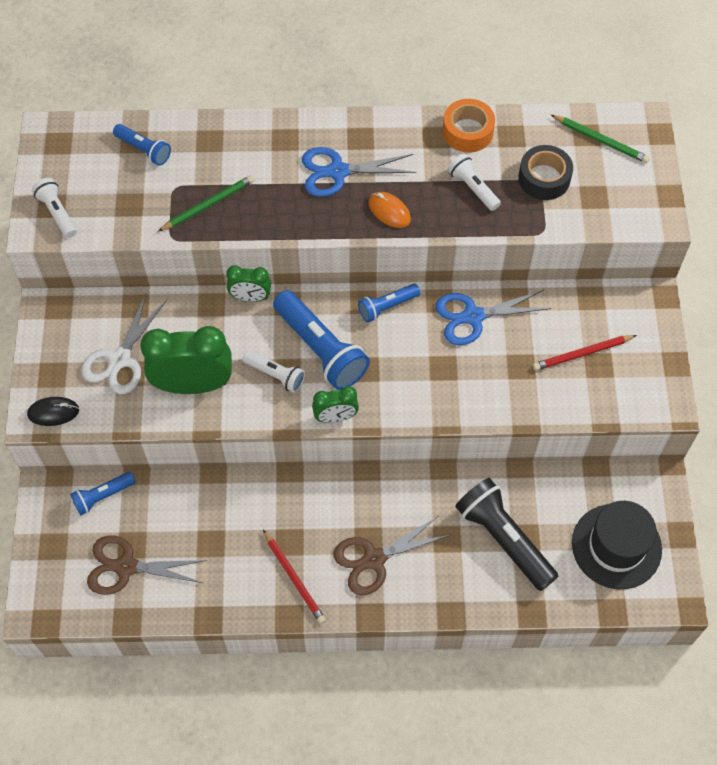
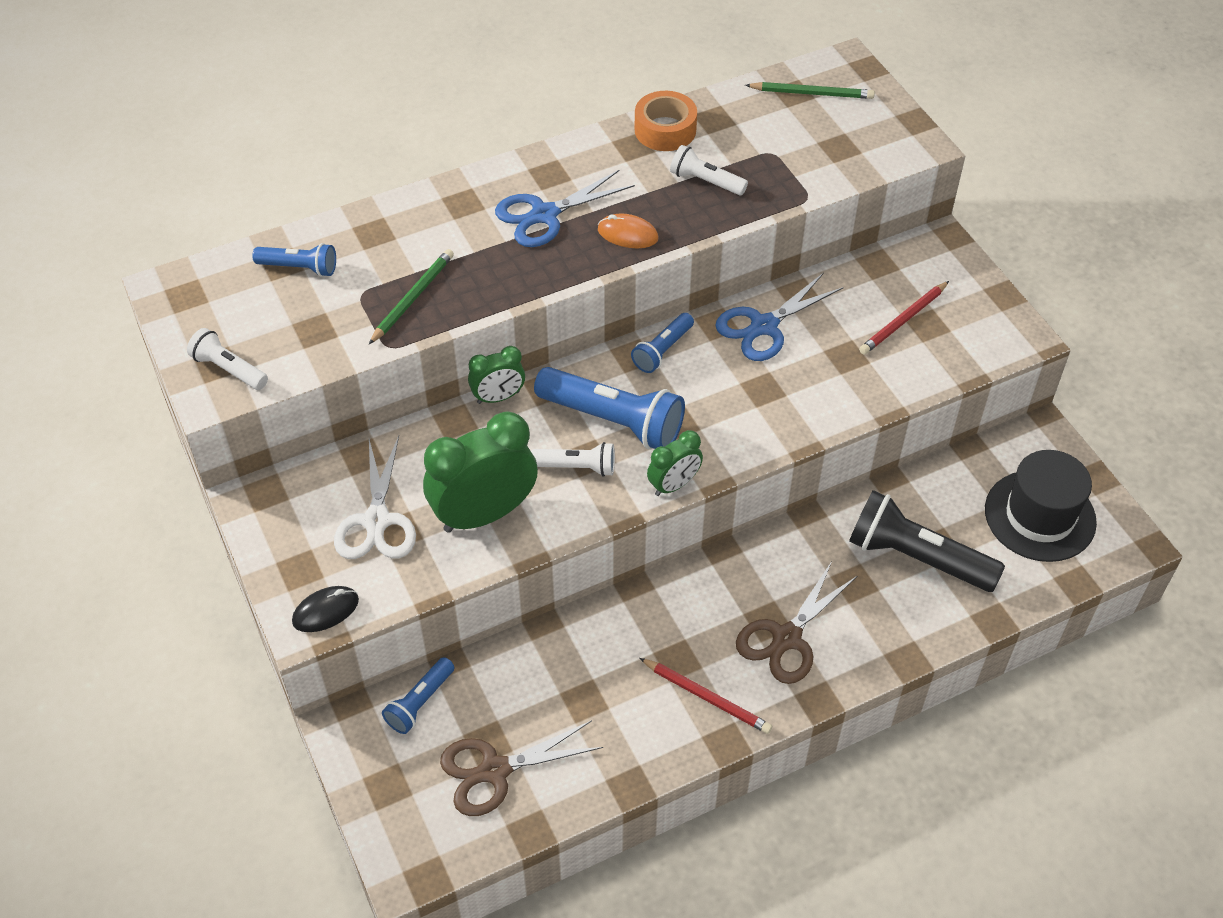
camera: 25 degrees left, 10 degrees down
(544, 178) = (776, 147): black tape -> none

